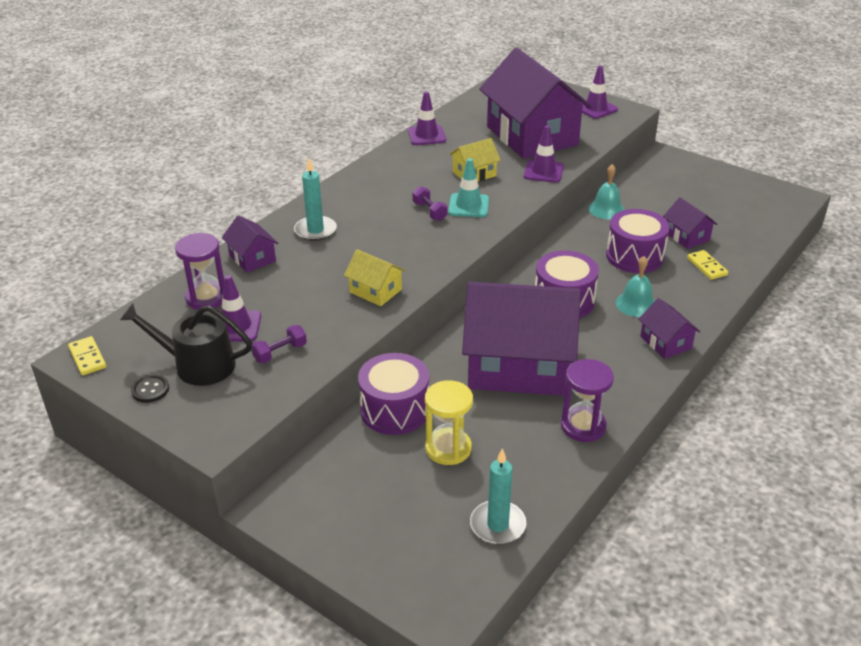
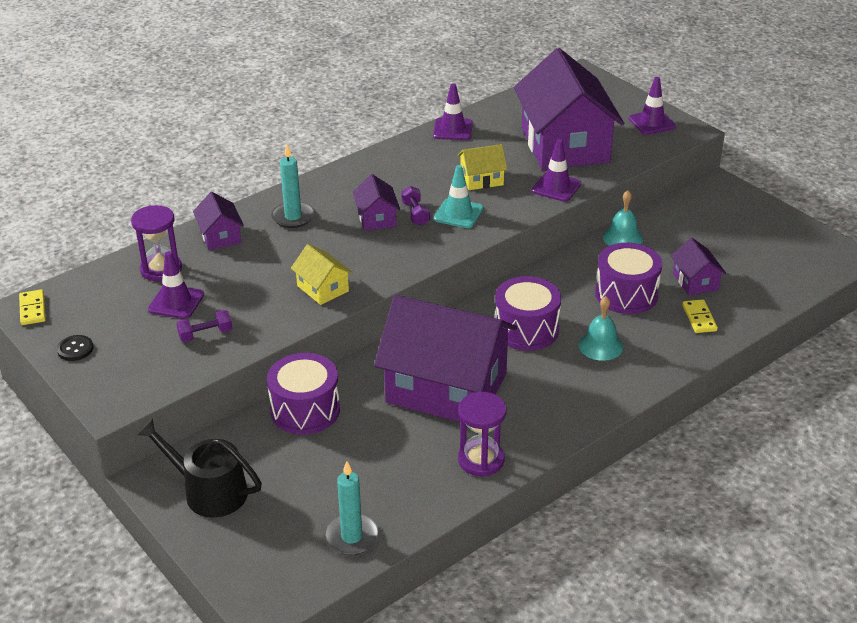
camera: 15 degrees right, 0 degrees up
(197, 365) = (126, 333): black watering can -> black watering can (209, 491)
(448, 448) = (339, 456): yellow hourglass -> none
(665, 342) = (610, 391): purple house -> purple house (376, 218)

